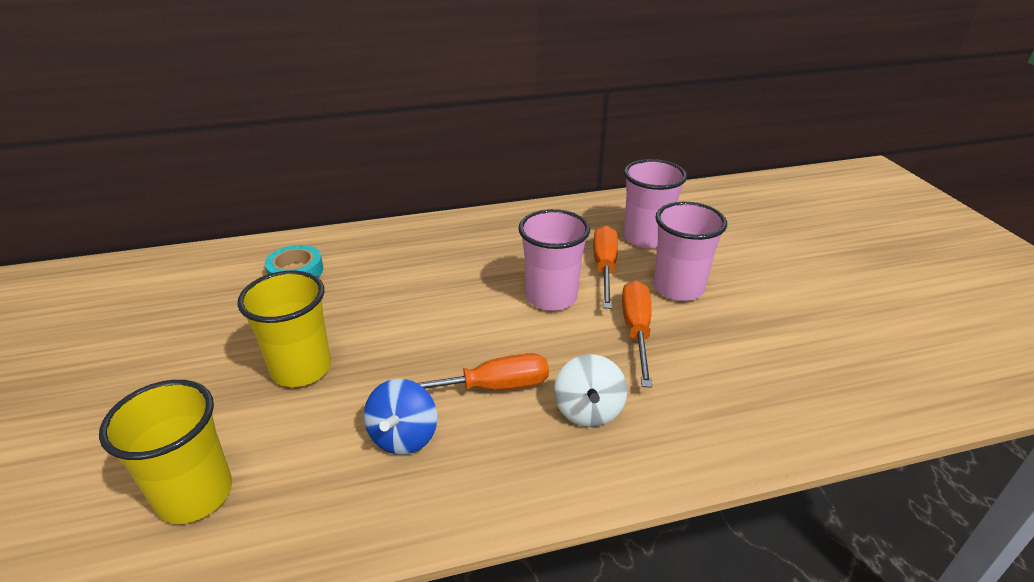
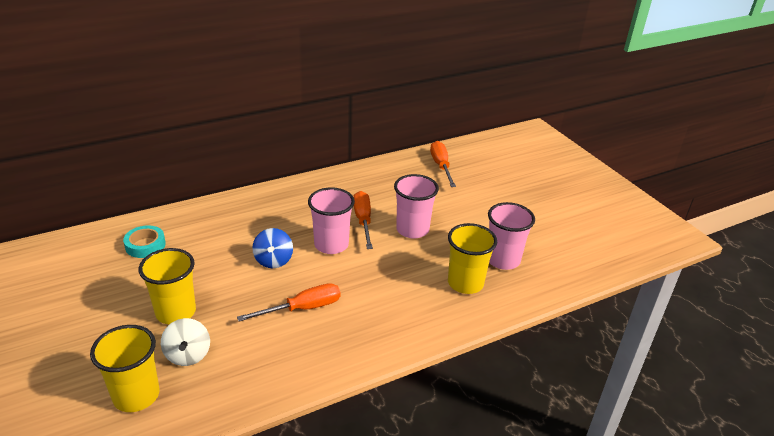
camera: 15 degrees left, 0 degrees up
(404, 437) = (257, 344): blue spinning top -> blue spinning top (273, 260)
(588, 411) = (367, 314): white spinning top -> white spinning top (188, 355)
(636, 331) = (389, 261): orange screwdriver -> orange screwdriver (441, 166)
(646, 238) = (387, 196): pink cup -> pink cup (503, 260)
(759, 380) = (465, 283): none -> yellow cup

